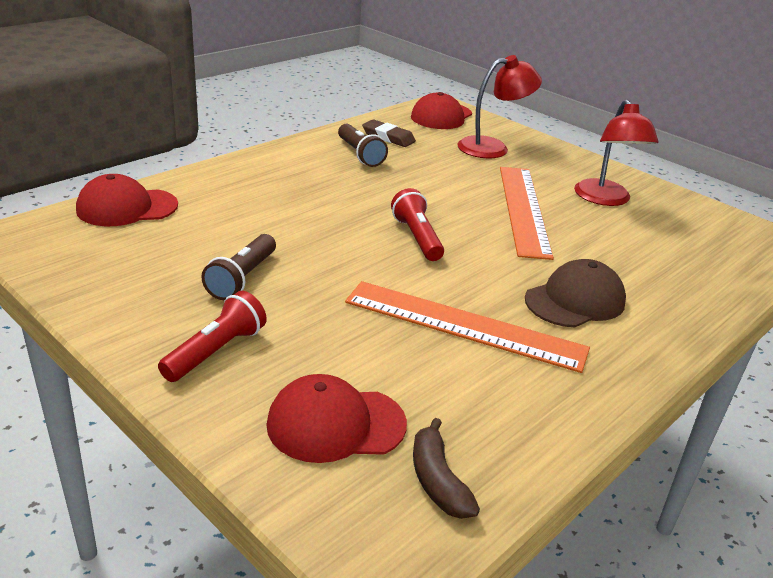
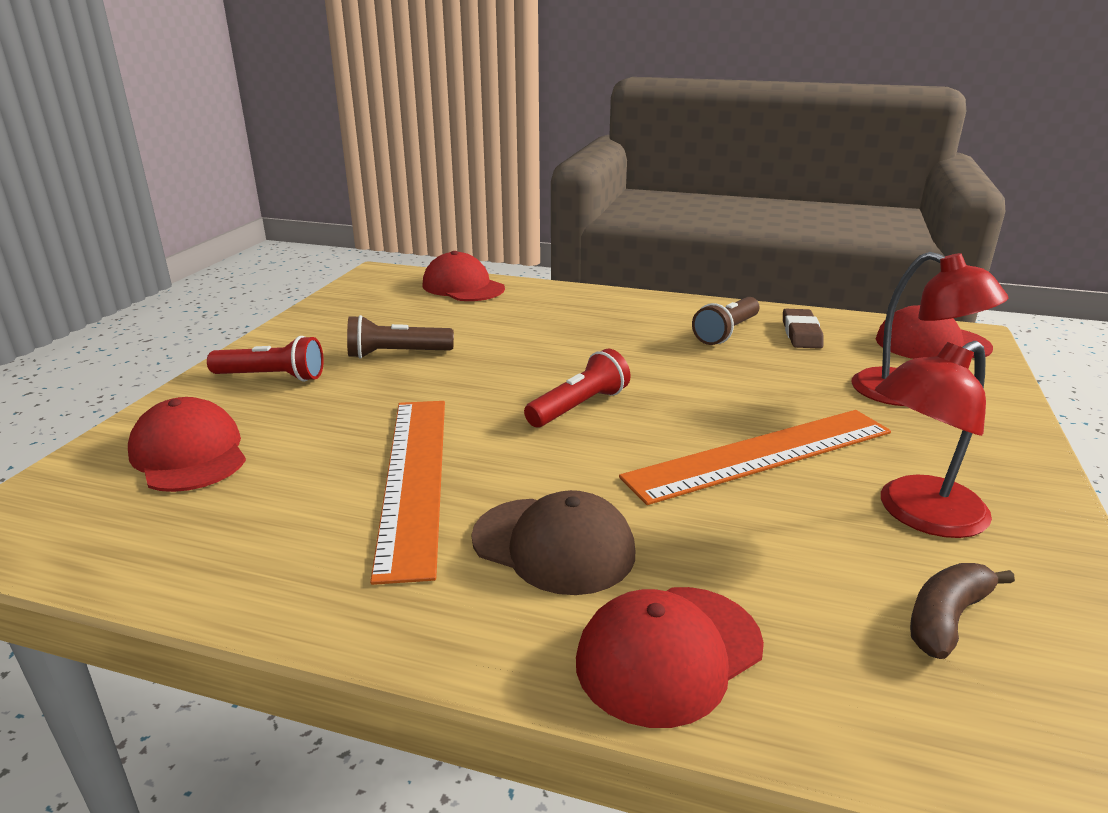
camera: 65 degrees right, 5 degrees down
(437, 480) = (116, 527): brown banana -> brown banana (946, 618)
(680, 300) = (669, 653): none -> red cap

